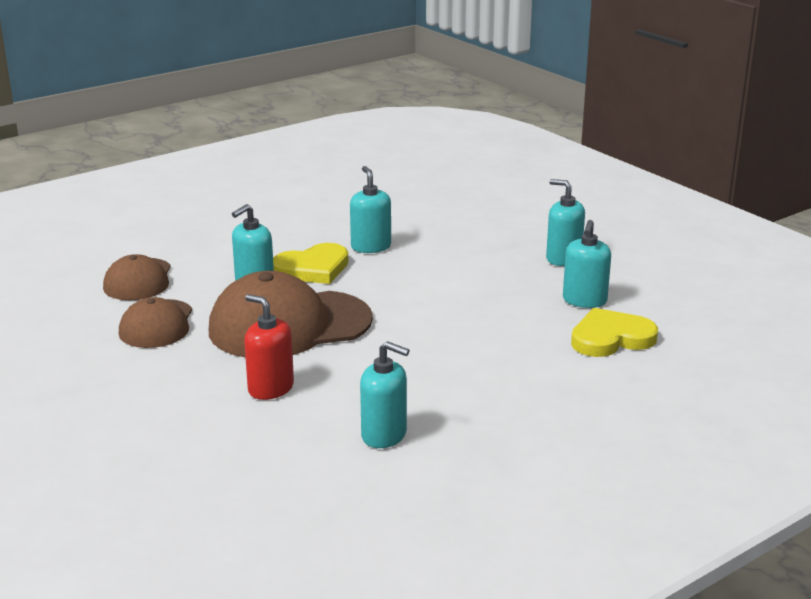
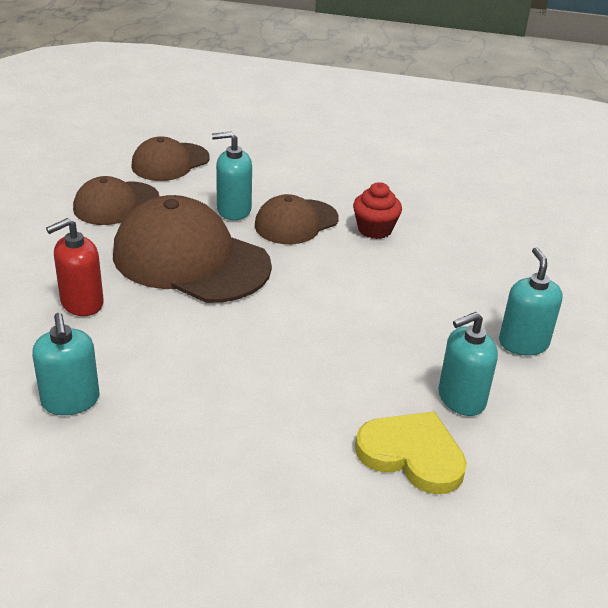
camera: 45 degrees right, 10 degrees up
(270, 388) = (81, 303): red soap dispenser -> red soap dispenser turned 120 degrees counterclockwise
(313, 268) = (296, 222): yellow heart -> brown cap
(371, 247) = (375, 229): turquoise soap dispenser -> red cupcake

